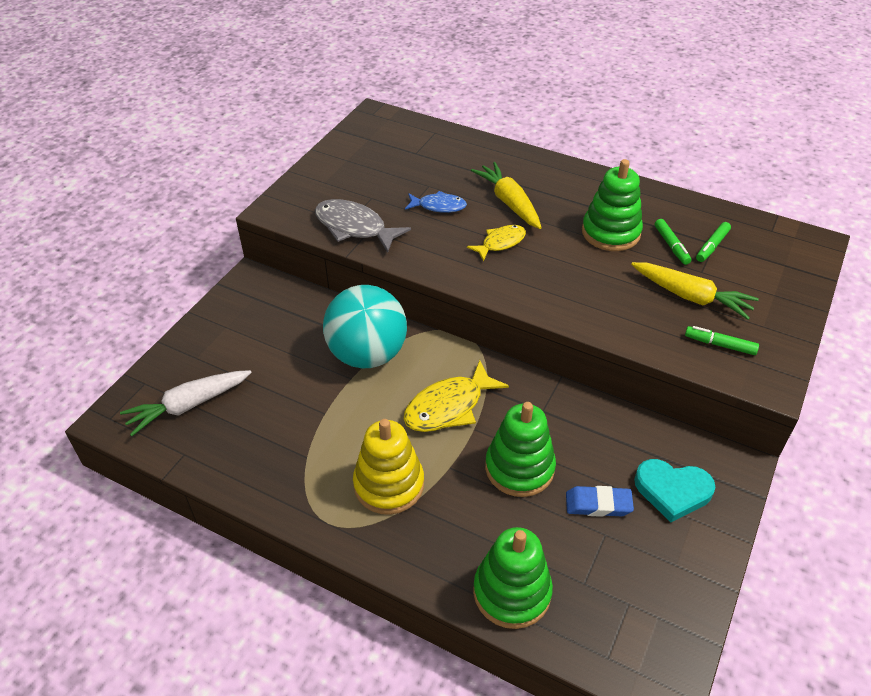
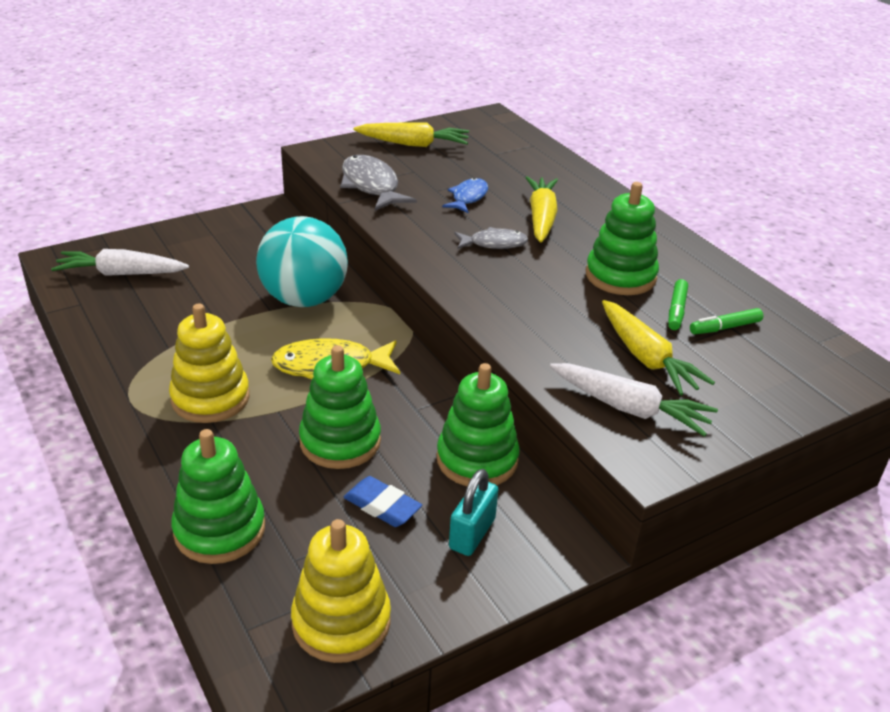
camera: 30 degrees right, 10 degrees down
(344, 169) = (413, 144): none -> yellow carrot
(439, 206) = (468, 197): blue fish -> blue fish turned 105 degrees counterclockwise
(500, 243) = (494, 243): yellow fish -> grey fish
(621, 430) = (477, 459): none -> green stacking toy
(660, 610) = (341, 622): none -> yellow stacking toy
(672, 491) = (472, 534): turquoise heart -> turquoise padlock
(720, 345) = (629, 408): green marker -> white carrot

